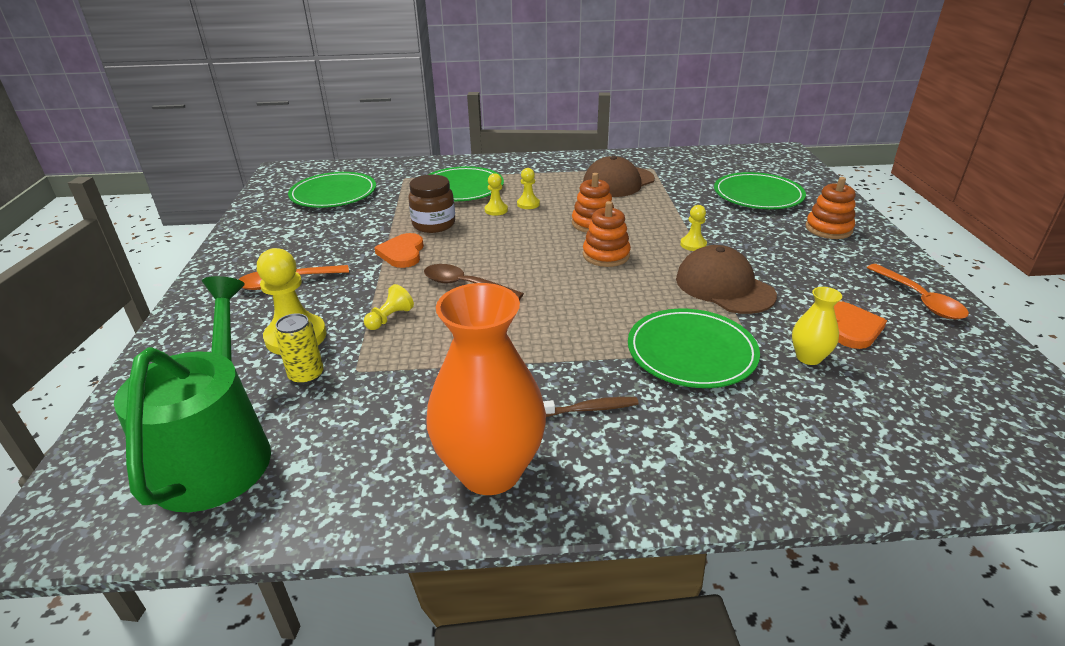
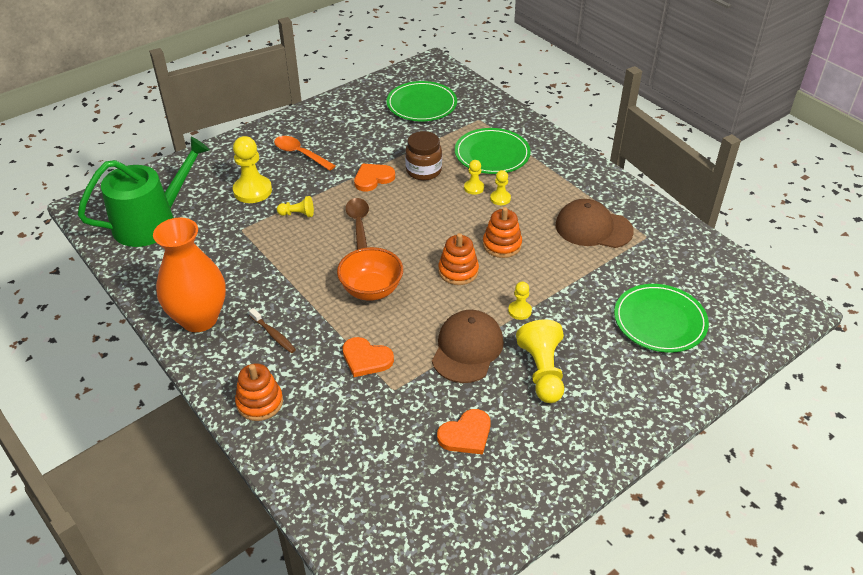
camera: 55 degrees right, 10 degrees up
(306, 375) = (224, 215): yellow can -> none
(581, 312) = (371, 290): none -> orange bowl
(691, 352) = (366, 359): green plate -> orange heart
(784, 260) = (542, 371): none -> yellow pawn
(808, 357) = (405, 419): yellow vase -> none
(828, 229) = (632, 385): orange stacking toy -> orange stacking toy (260, 402)
(919, 299) = (548, 469): orange spoon -> none

